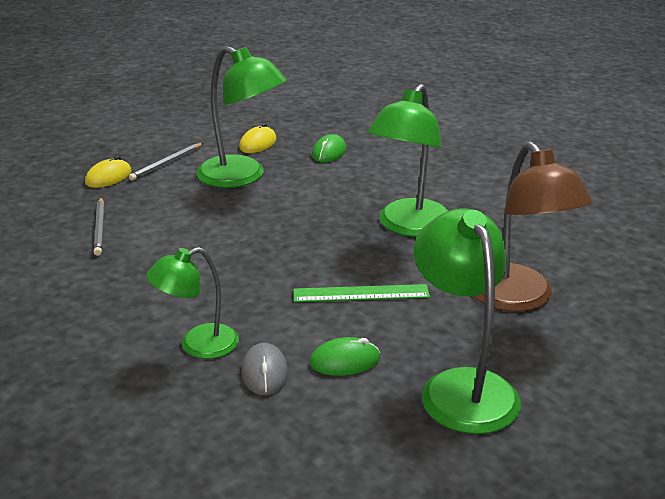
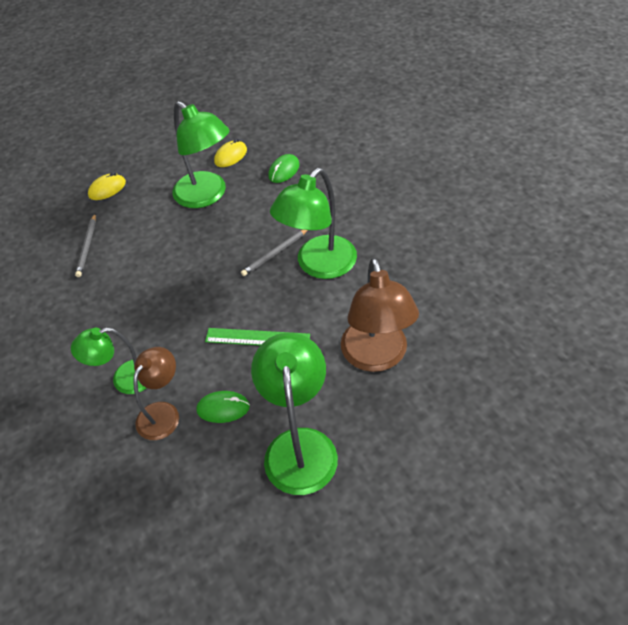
camera: 15 degrees right, 20 degrees up
(167, 163) = (154, 176): grey pencil -> grey pencil (275, 253)
(264, 372) = (163, 413): grey mouse -> brown lamp

